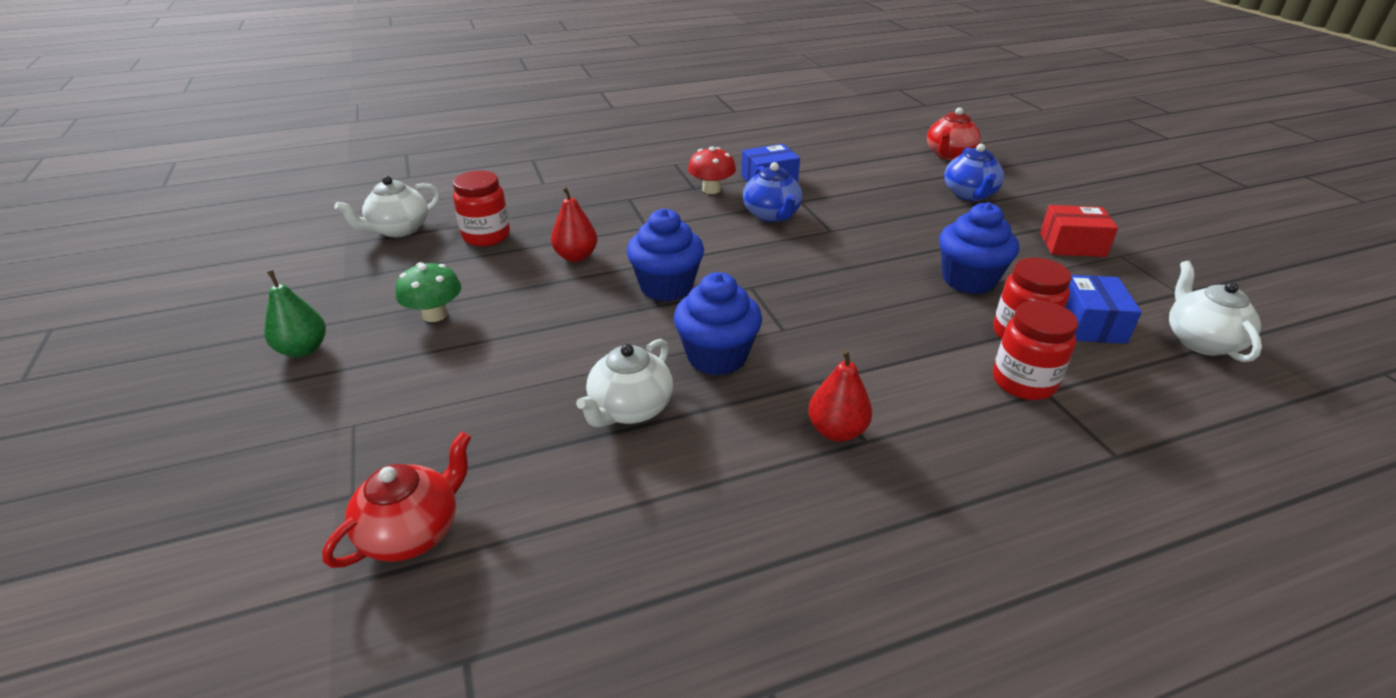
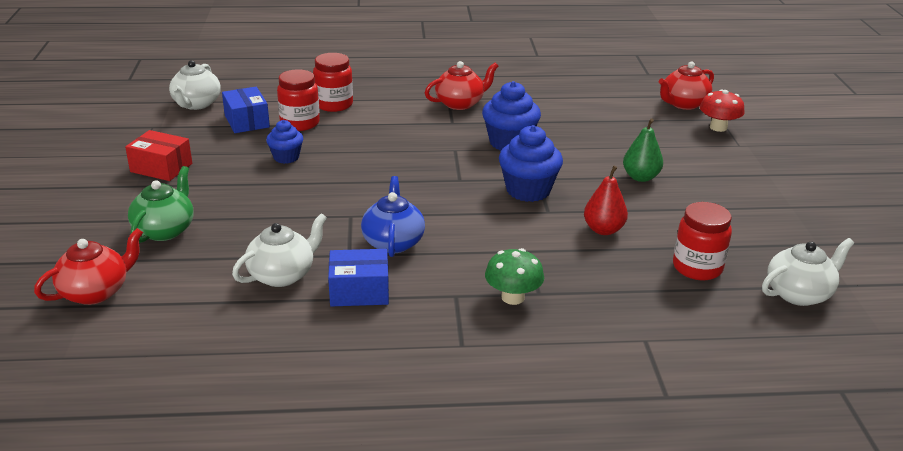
camera: 165 degrees left, 5 degrees down
(303, 349) = (806, 190): green pear -> green pear (640, 177)
(435, 315) = (717, 199): green mushroom -> green mushroom (513, 297)
(629, 409) = (573, 128): white teapot -> white teapot (282, 275)
(711, 189) = (437, 289): red mushroom -> red mushroom (718, 127)
(836, 431) = (460, 103): red pear -> red teapot
(968, 280) = (286, 157): blue cupcake -> blue cupcake, size x0.61
(969, 194) = (165, 230): blue teapot -> green teapot
(1090, 324) = (247, 121): blue box -> blue box turned 45 degrees counterclockwise

